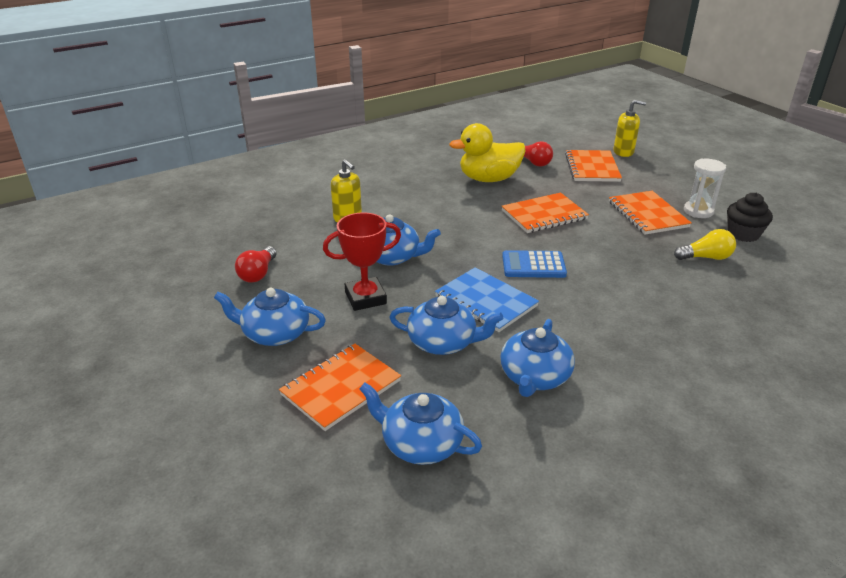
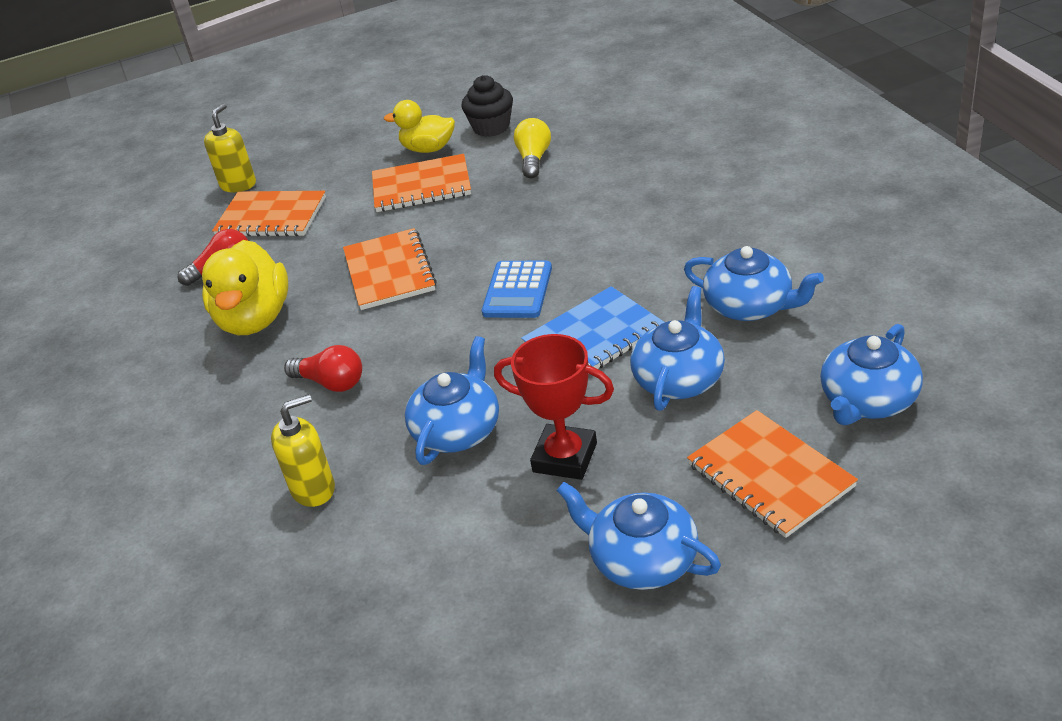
camera: 75 degrees left, 5 degrees up
(258, 273) = (465, 601): red light bulb -> red light bulb (331, 383)
(275, 333) = (642, 559): blue teapot -> blue teapot turned 105 degrees clockwise
(365, 298) = (565, 457): red trophy -> red trophy turned 60 degrees counterclockwise
(698, 211) = (428, 149): white hourglass -> yellow duck

